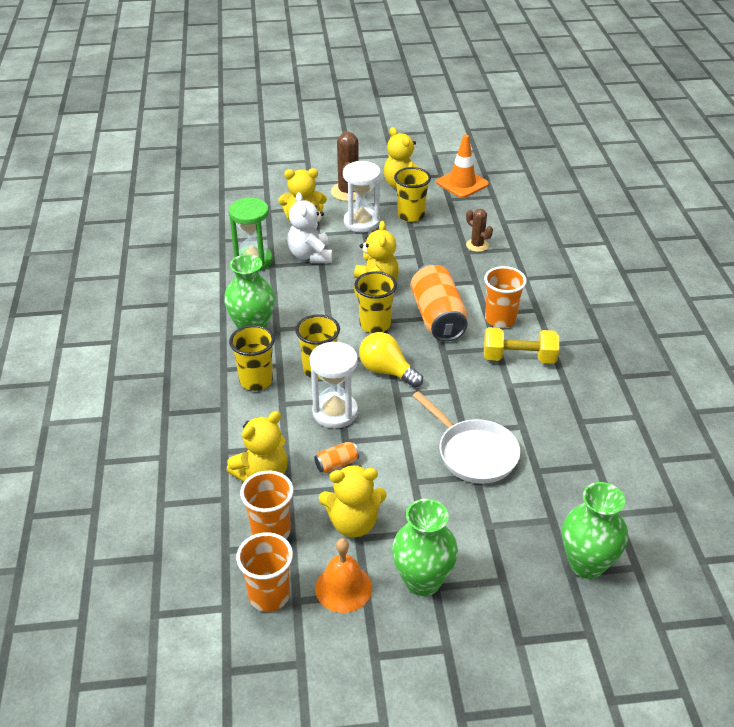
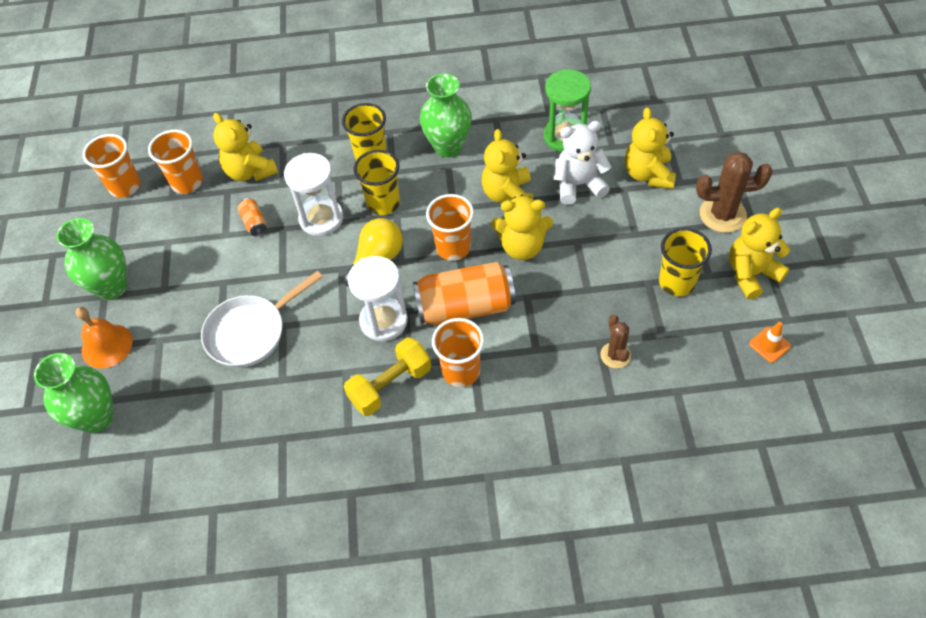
camera: 95 degrees right, 15 degrees up
(343, 588) = (119, 233): orange bell -> orange bell (107, 346)
(353, 523) = (184, 237): yellow teddy bear -> yellow teddy bear (508, 195)
(361, 222) = (654, 231): white hourglass -> white hourglass (383, 321)
(375, 324) = (453, 248): yellow cup -> orange cup
(462, 183) = (769, 345): orange traffic cone -> orange traffic cone, size x0.53
(477, 245) = (615, 355): brown cactus -> brown cactus turned 60 degrees counterclockwise
(519, 358) = (390, 385): yellow dumbbell -> yellow dumbbell turned 45 degrees clockwise

